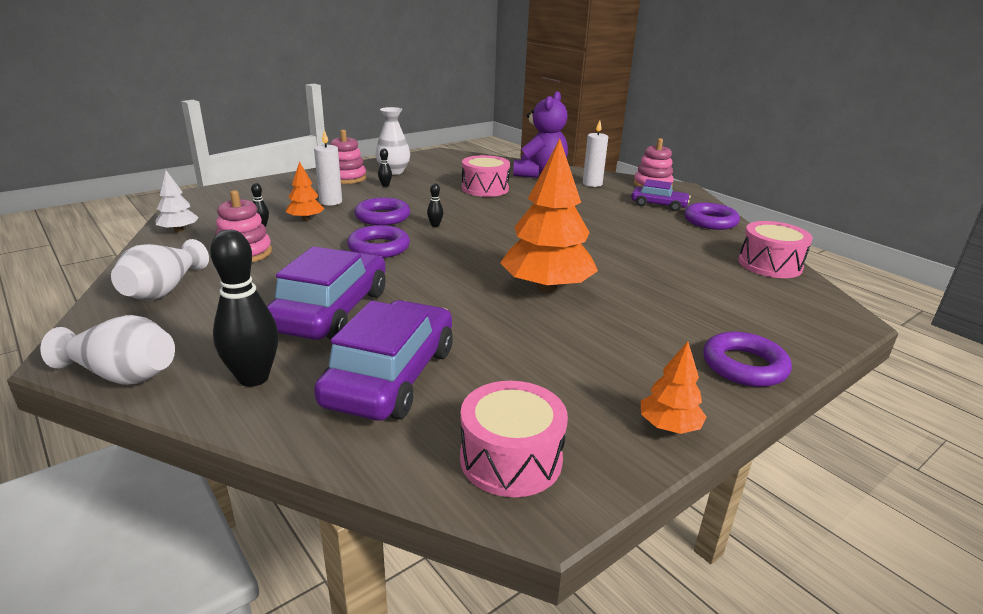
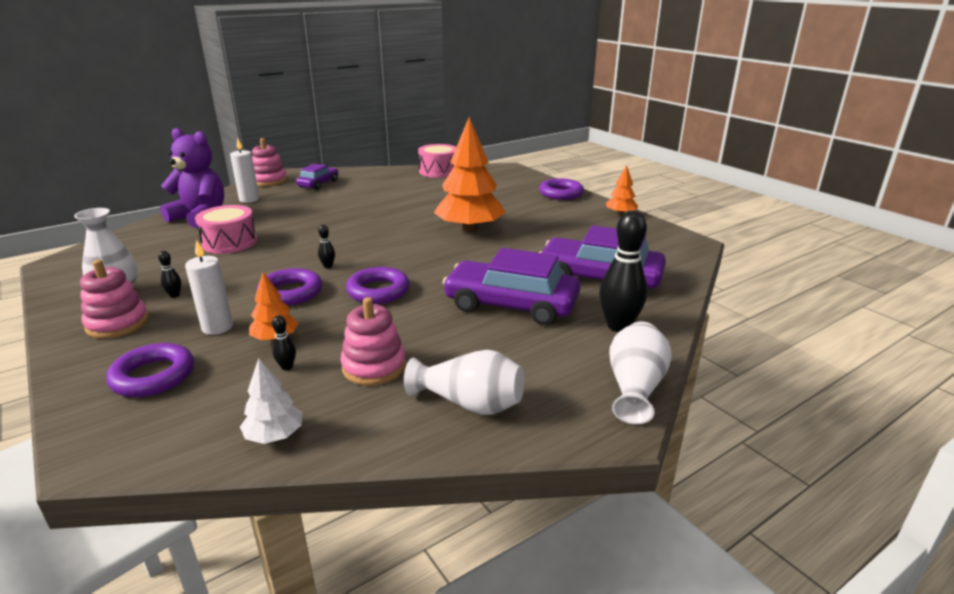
camera: 85 degrees left, 0 degrees up
(511, 459) = (663, 247): pink drum -> none
(710, 221) = (360, 174): purple ring -> purple ring (153, 376)

